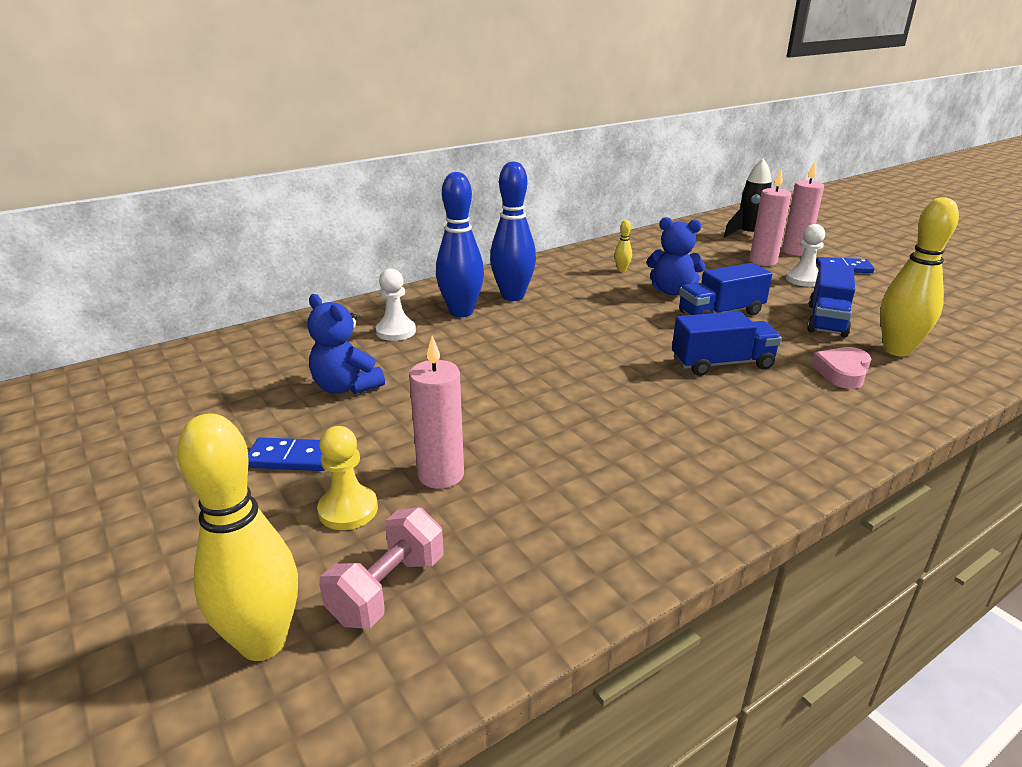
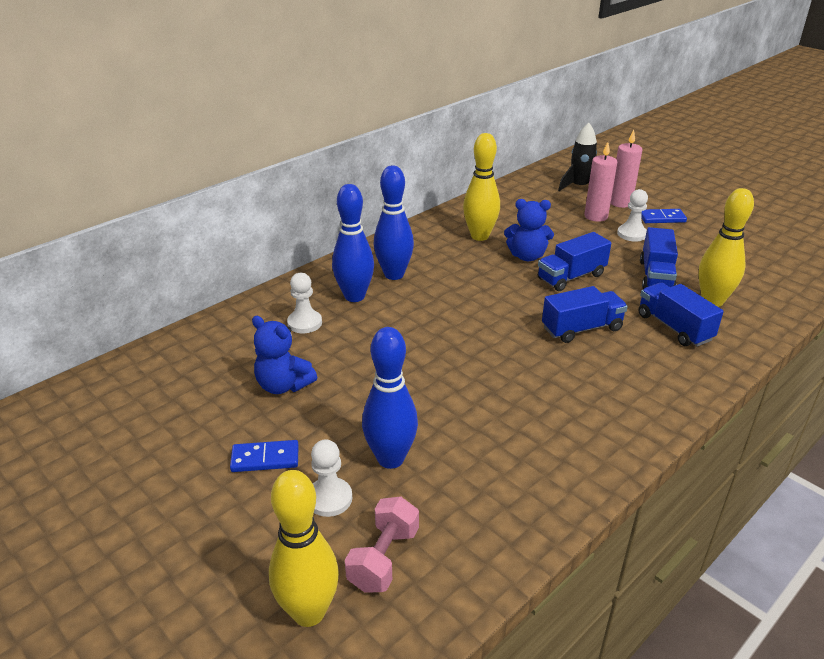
camera: 10 degrees left, 5 degrees up
(348, 510) = (329, 498): yellow pawn -> white pawn
(441, 475) = (390, 459): pink candle -> blue bowling pin
(622, 270) = (479, 236): yellow bowling pin -> yellow bowling pin, size x2.37
(842, 372) = (674, 327): pink heart -> blue truck

